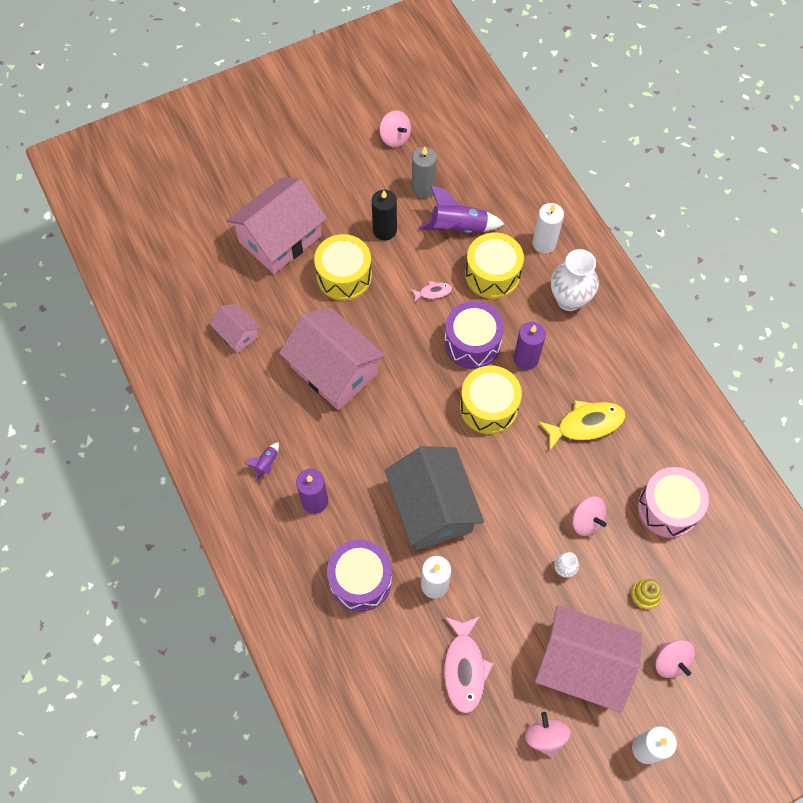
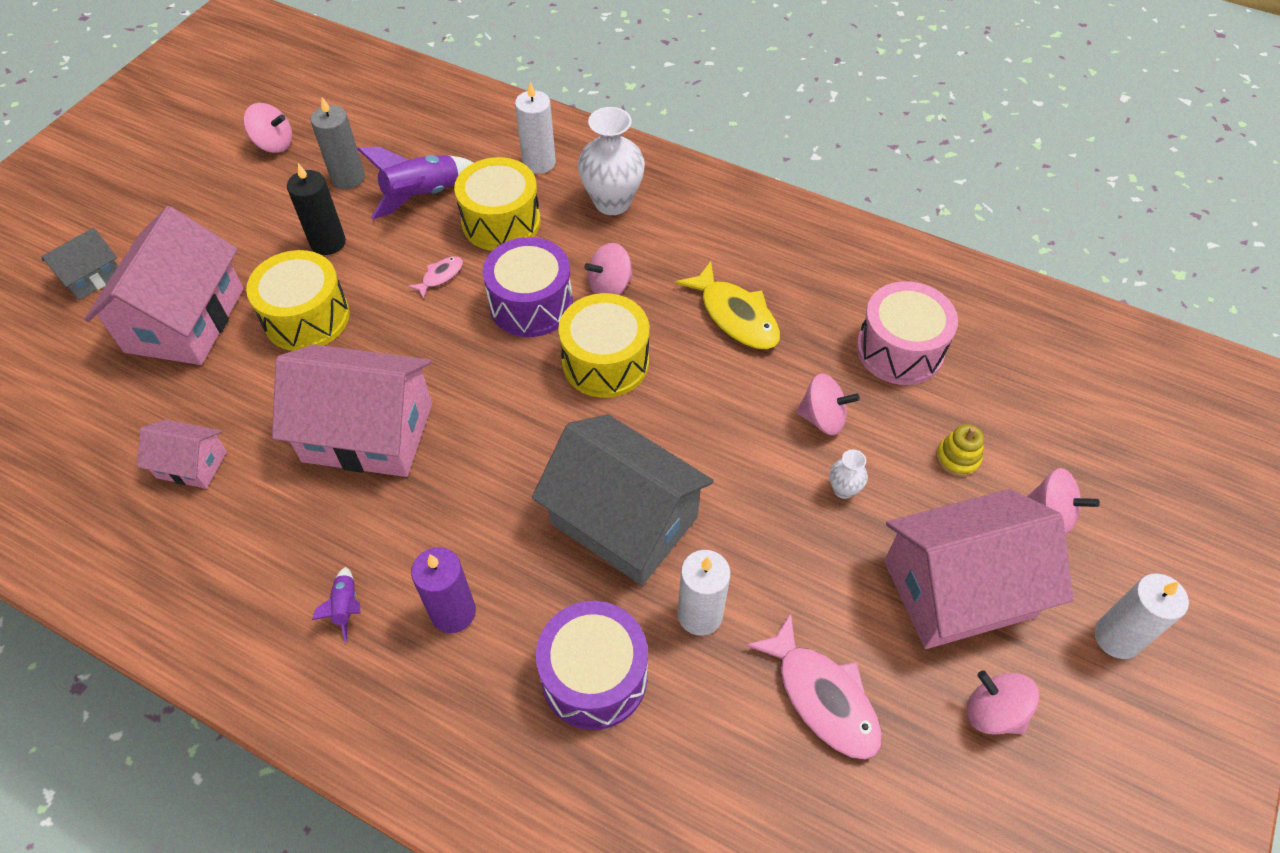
camera: 35 degrees left, 10 degrees down
(247, 179) = (92, 276): none -> grey house
(526, 359) = (610, 287): purple candle -> pink spinning top
(586, 424) = (735, 316): yellow fish -> yellow fish turned 105 degrees clockwise

